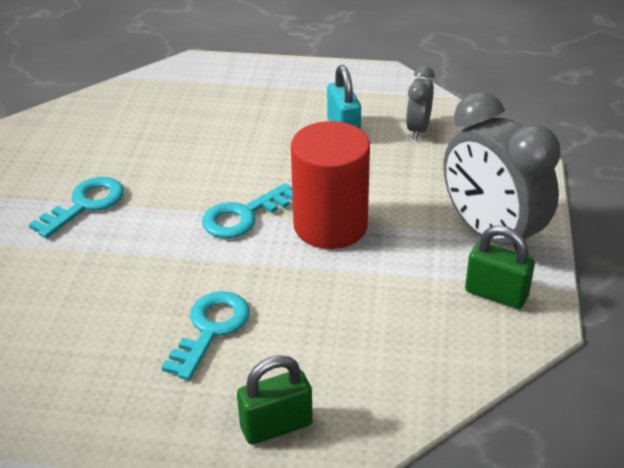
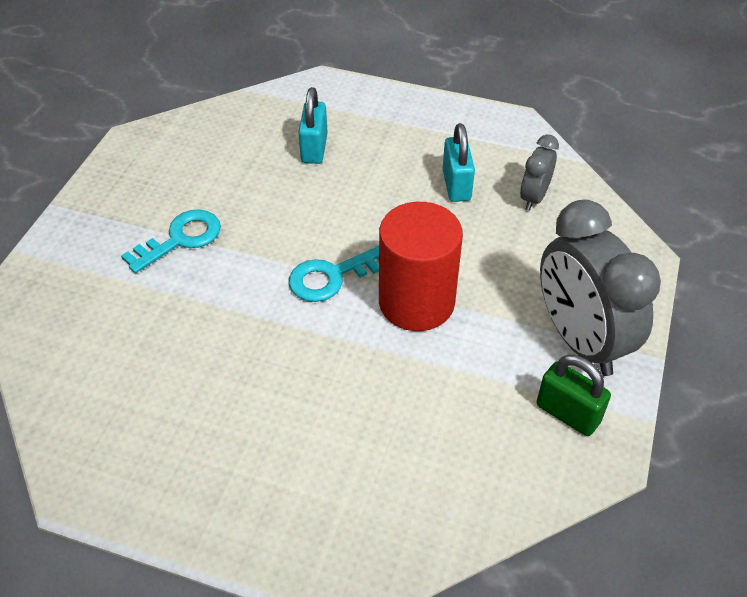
camera: 10 degrees right, 10 degrees up
(199, 116) = (314, 148): none -> turquoise padlock
(210, 329) = (271, 406): turquoise key -> none
(276, 426) = (310, 530): green padlock -> none

